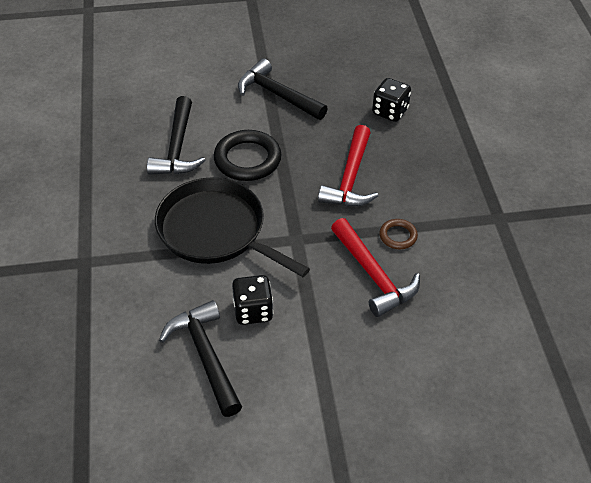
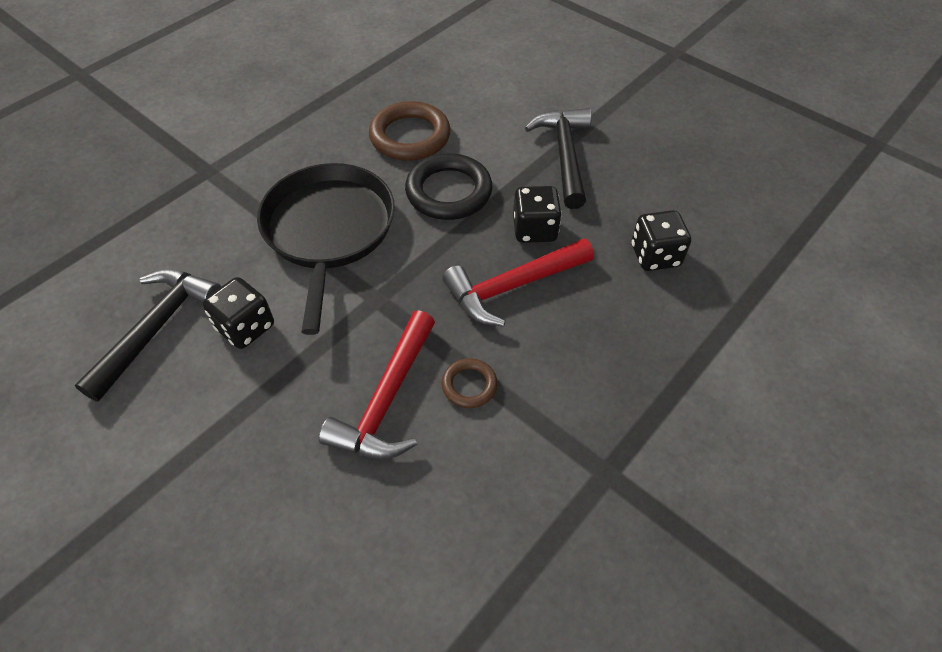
camera: 50 degrees right, 5 degrees up
(177, 147) = (410, 136): black hammer -> brown ring
(319, 143) = (534, 230): none -> black dice

